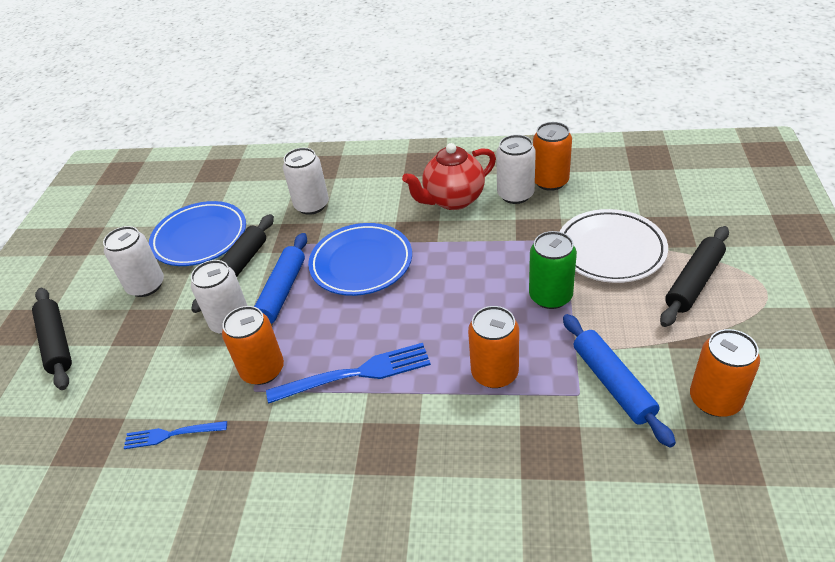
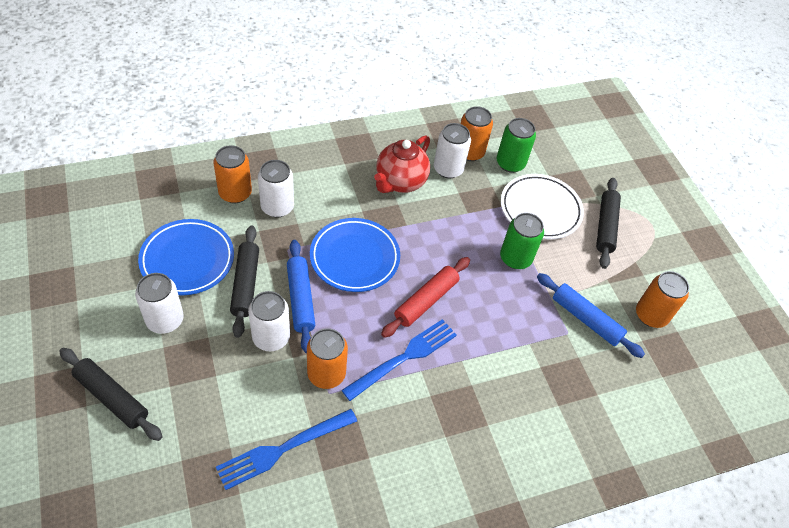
camera: 35 degrees left, 10 degrees up
(171, 435) = (282, 449): blue fork -> blue fork, size x1.67
(415, 320) = (426, 301): none -> red rolling pin
(494, 373) = (505, 331): orange can -> orange can (235, 193)
(595, 198) = (510, 163): none -> green can

